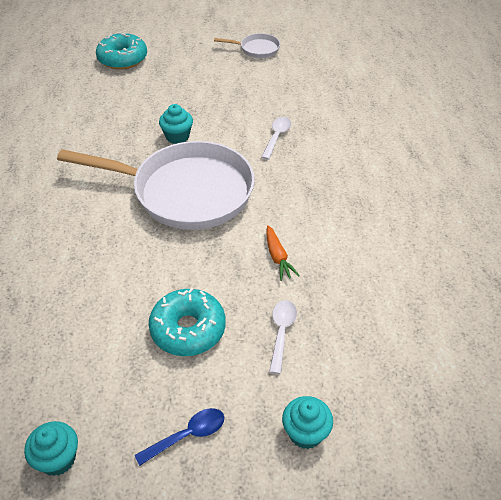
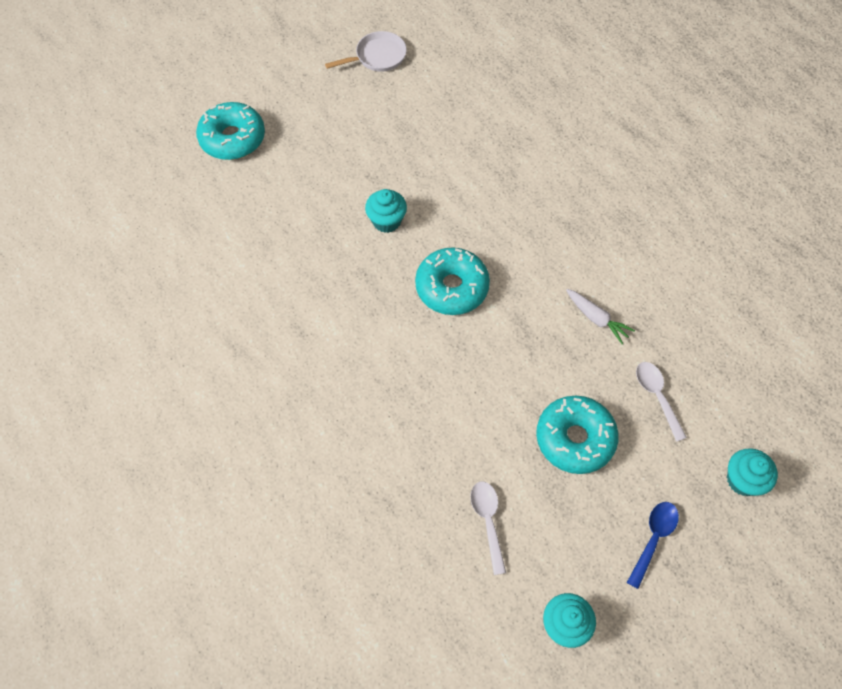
camera: 30 degrees left, 15 degrees up
(186, 192) = (452, 287): white pan -> turquoise donut
(277, 137) = (490, 172): white spoon -> white spoon (488, 521)
(278, 257) = (596, 319): orange carrot -> white carrot

